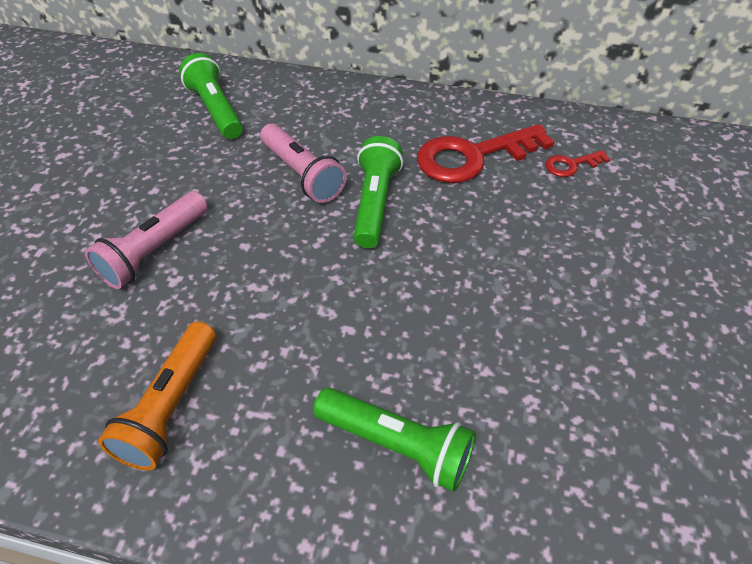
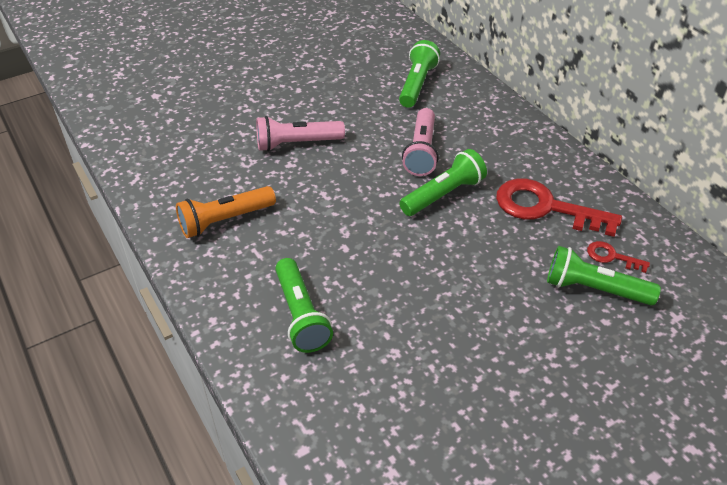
camera: 45 degrees right, 5 degrees down
(595, 202) = (594, 289): none -> green flashlight

